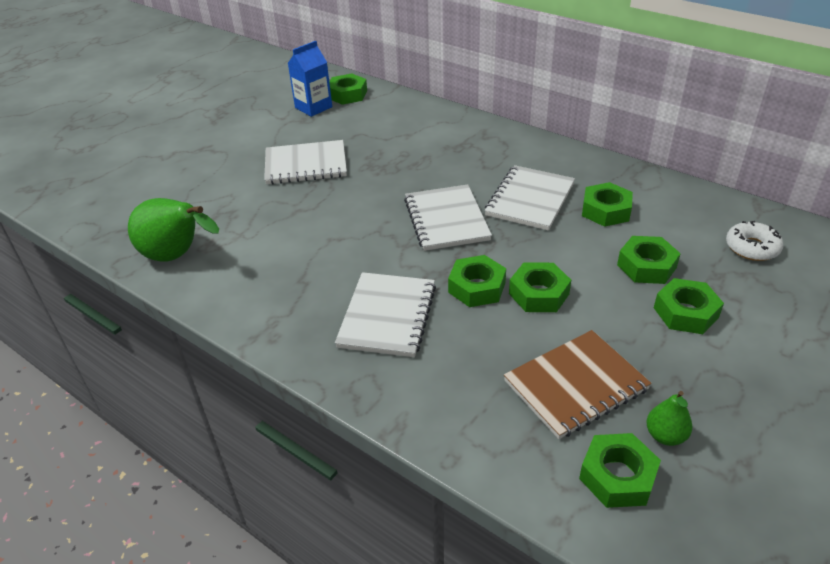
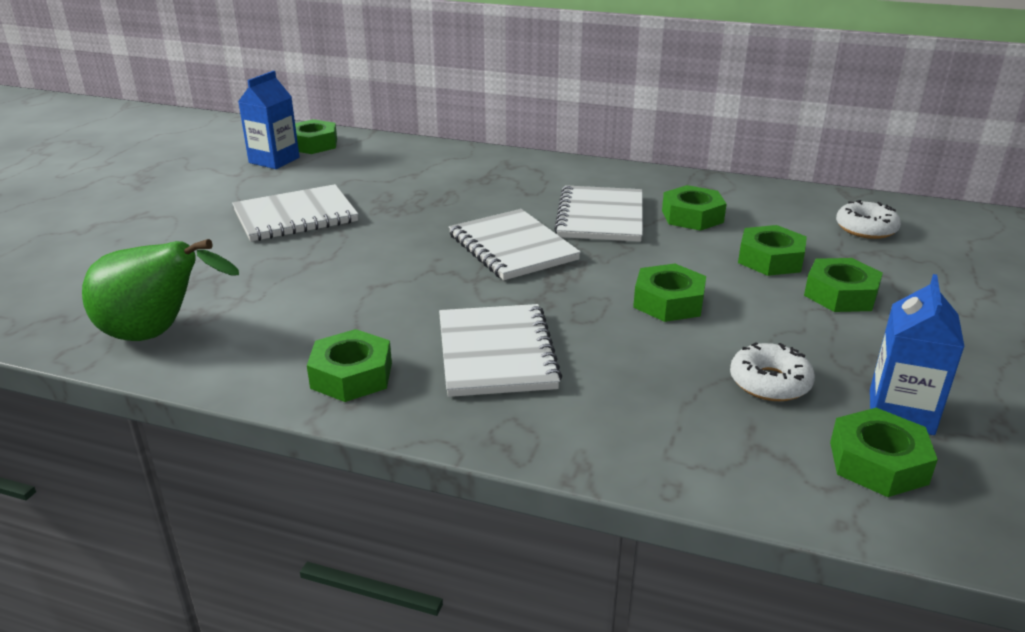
camera: 20 degrees left, 10 degrees down
(477, 287) = (591, 307): green nut -> green nut (351, 375)
(575, 385) = (769, 382): brown notebook -> white donut
(665, 436) = (901, 412): green pear -> blue carton

